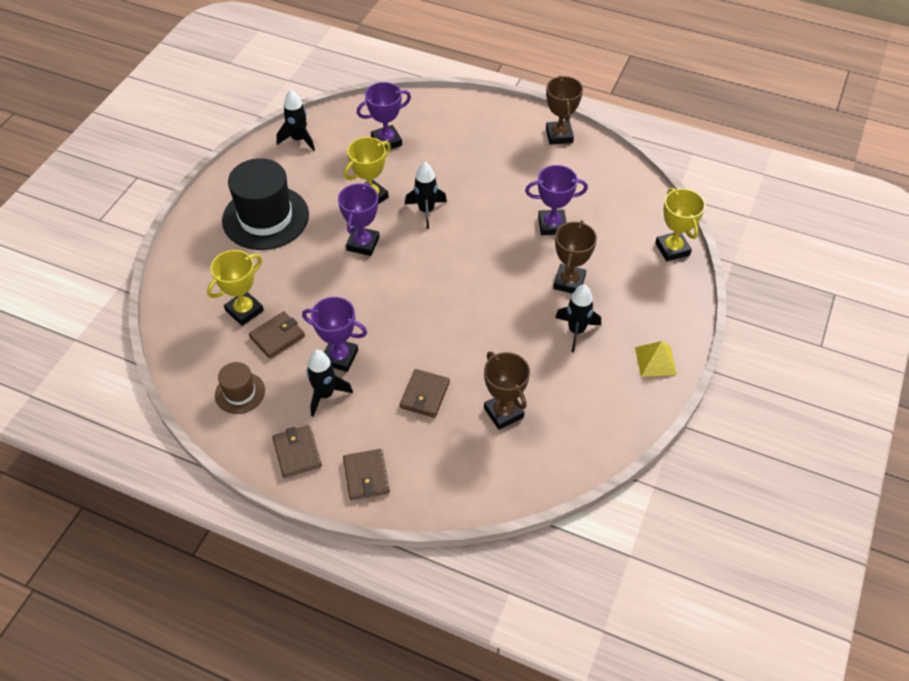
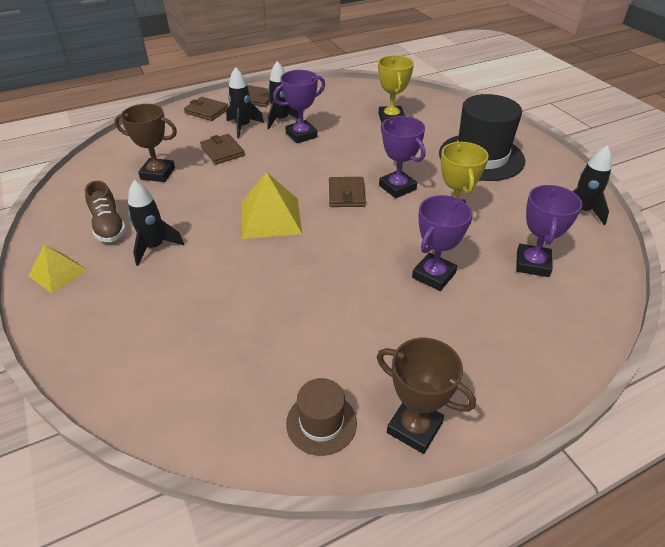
camera: 130 degrees right, 10 degrees down
(240, 393) = (325, 97): brown hat -> brown hat (321, 423)
(277, 337) = (351, 121): brown wallet -> brown wallet (346, 194)
(426, 211) = (398, 239): black rocket -> black rocket (243, 127)
(476, 291) = (270, 218): none -> yellow pyramid
(552, 225) = (279, 312): purple trophy -> purple trophy (433, 275)
(569, 282) = (202, 276): brown trophy -> none
(590, 379) = (109, 226): none -> brown shoe
(672, 249) = (120, 390): yellow trophy -> none

